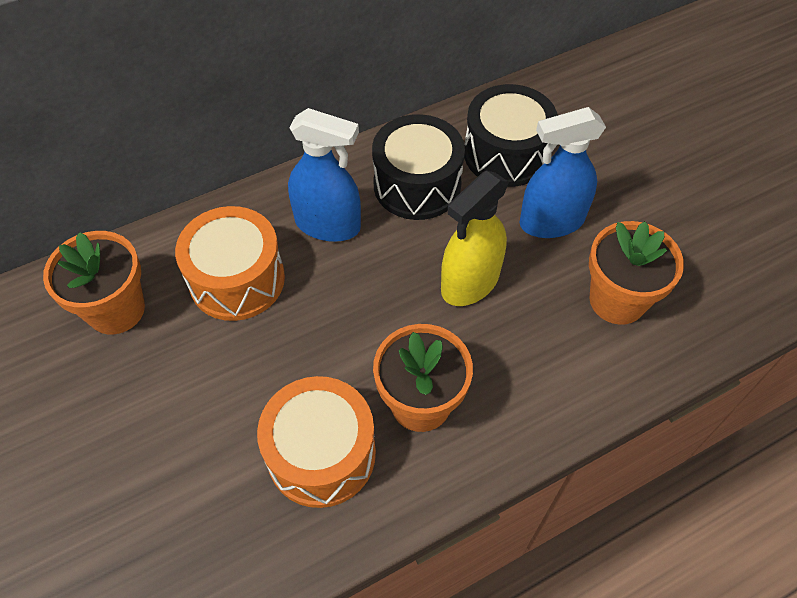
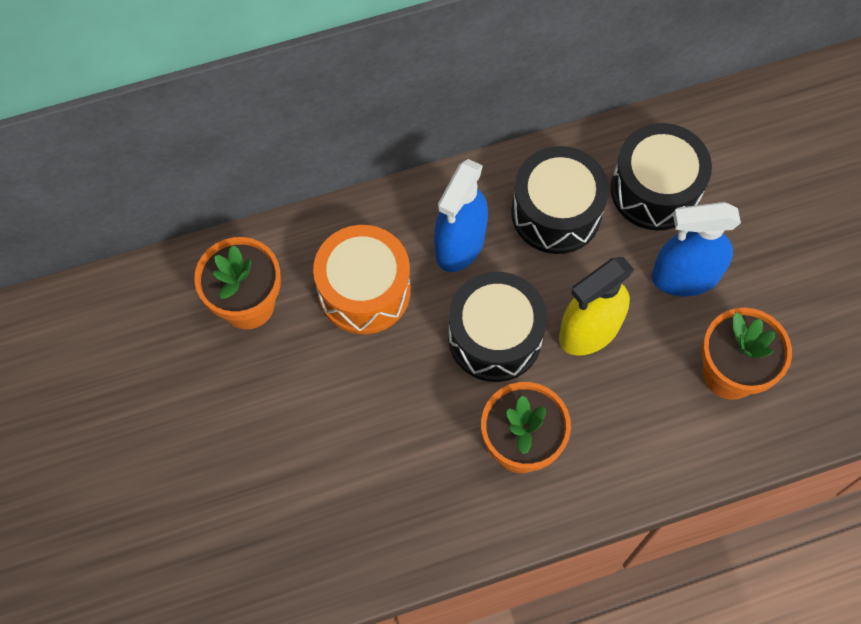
camera: 10 degrees right, 10 degrees up
(321, 454) = (423, 478): orange drum -> none
(328, 225) = (459, 244): blue spray bottle -> blue spray bottle turned 90 degrees clockwise
(376, 302) = (495, 337): none -> black drum

